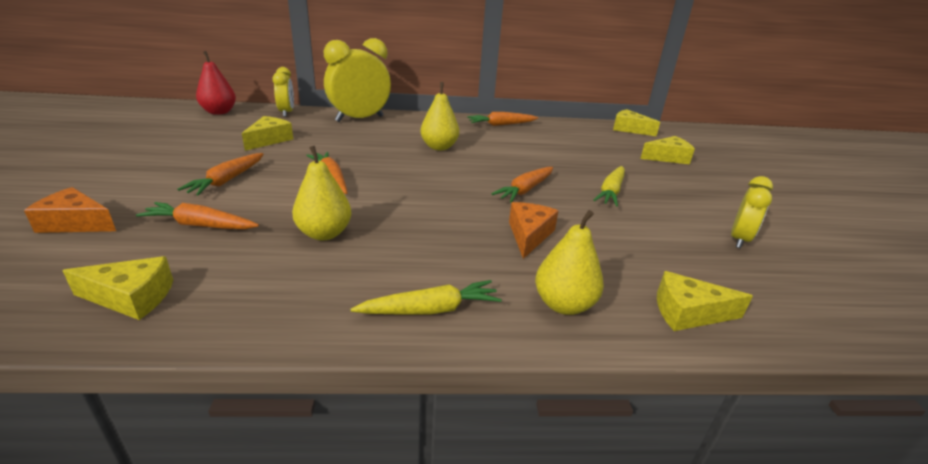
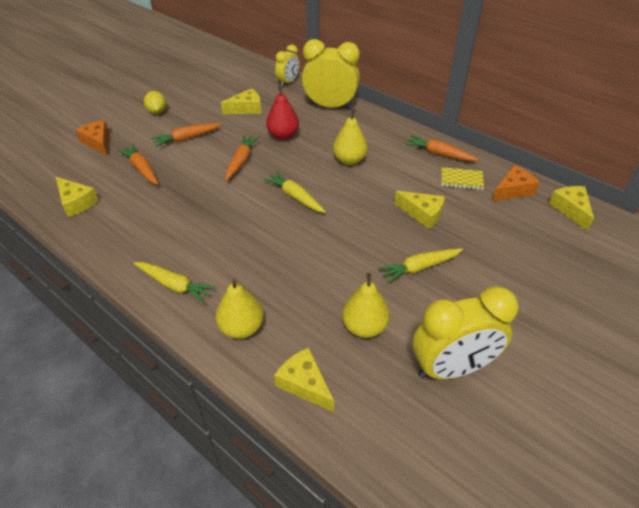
camera: 45 degrees right, 15 degrees up
(141, 170) = (157, 111): none -> yellow lemon
(219, 112) = (247, 68): red pear -> red pear (283, 135)
(324, 233) = (187, 205): yellow pear -> yellow pear (364, 327)
(434, 185) = (295, 197): none -> yellow carrot
(525, 190) = (352, 231): orange carrot -> none
(529, 235) = (296, 270): orange cheese -> orange cheese (513, 190)
(542, 134) = (461, 180): none -> yellow notebook
(667, 158) = (547, 261): yellow cheese -> yellow cheese (422, 214)
(739, 239) = (451, 368): yellow clock -> yellow clock, size x1.78

